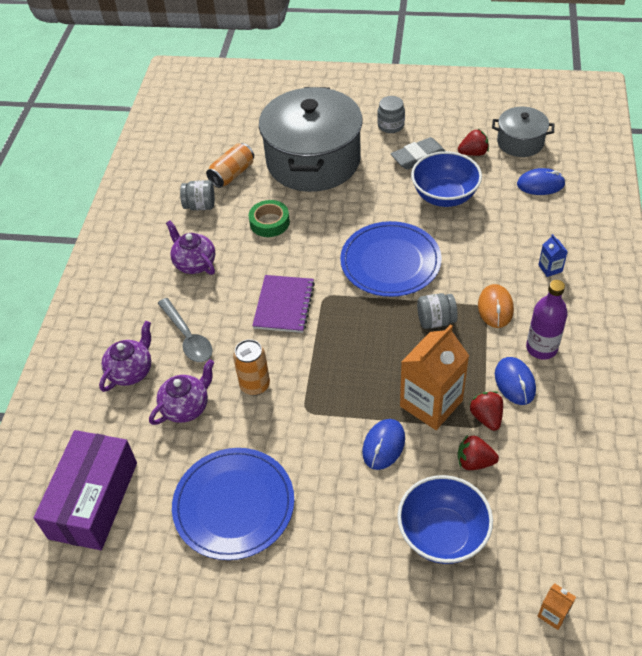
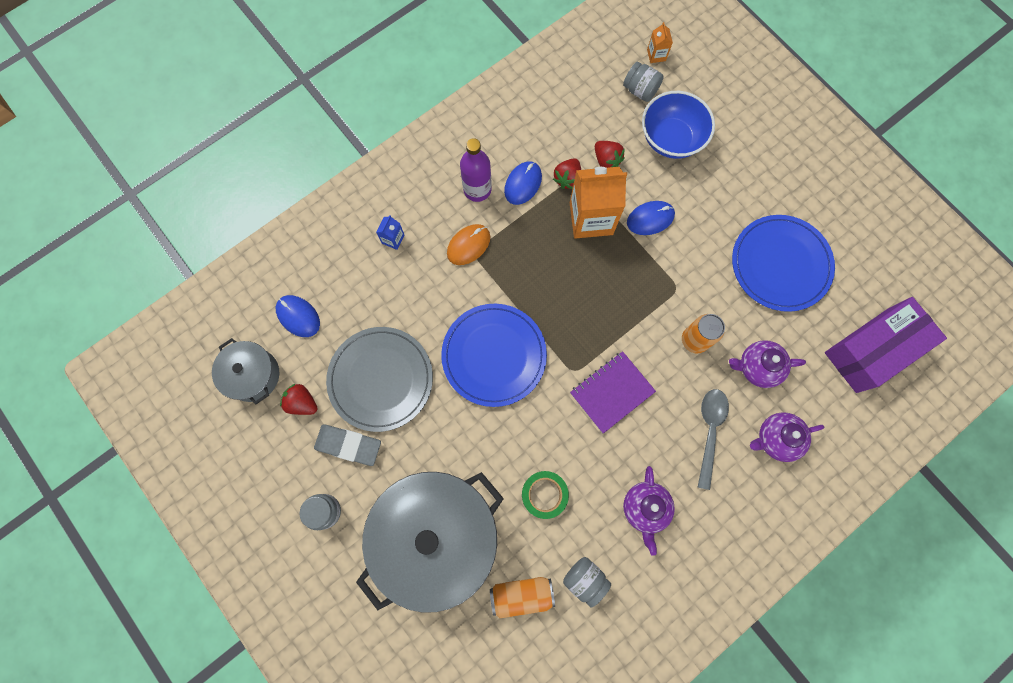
camera: 140 degrees left, 25 degrees up
(435, 320) = (519, 274): grey jar -> grey jar (640, 90)
(444, 196) = (381, 379): blue bowl -> grey plate

